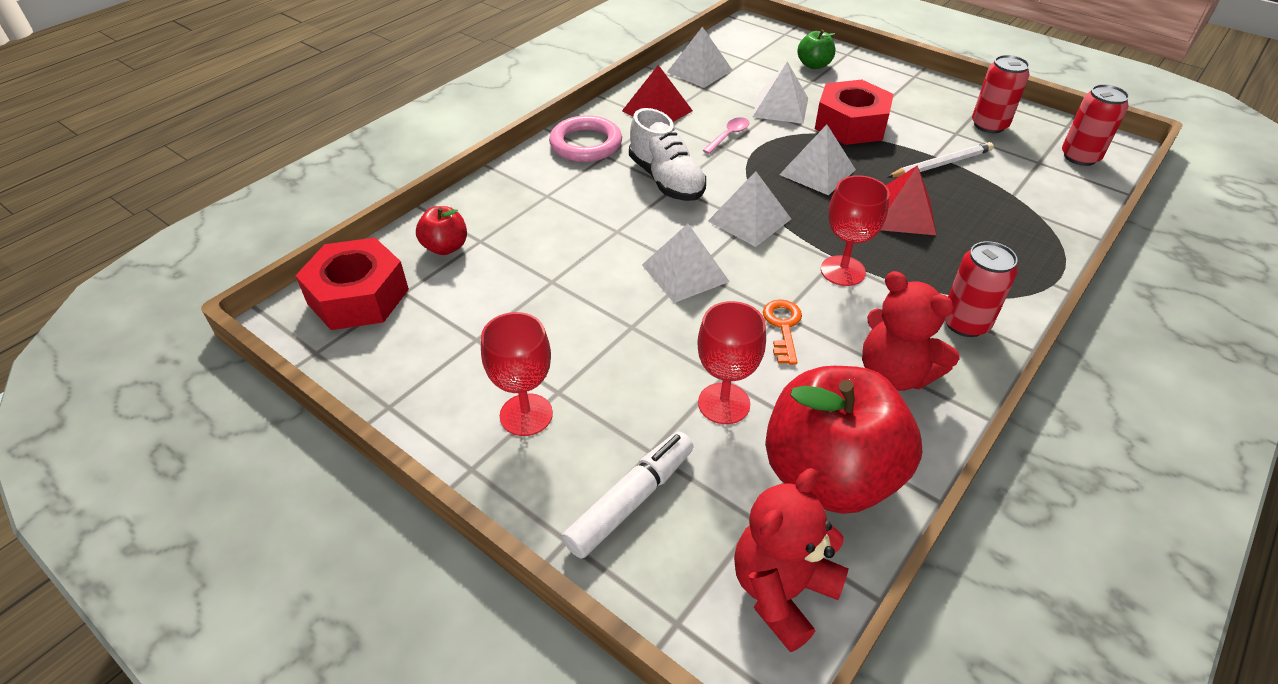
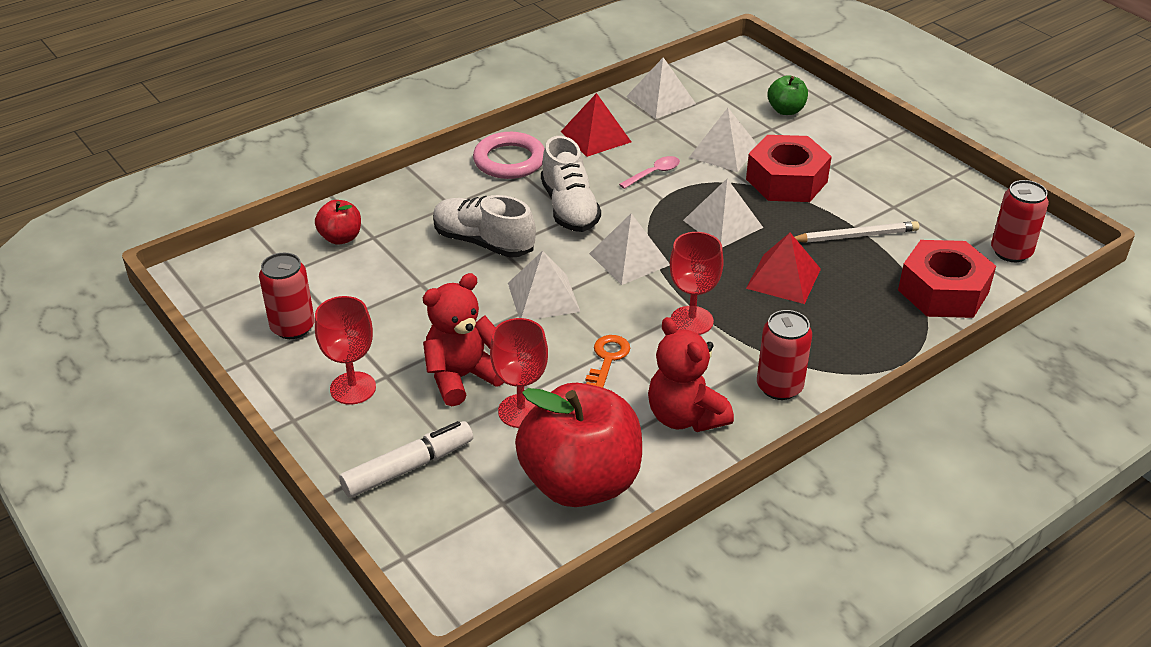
camera: 15 degrees right, 5 degrees down
(358, 296) = (252, 268): red nut -> red nut (943, 291)
(597, 227) = (483, 242): none -> white shoe
(782, 591) = (495, 554): red teddy bear -> red teddy bear (462, 377)
(989, 125) = (935, 204): red can -> red can (293, 327)

